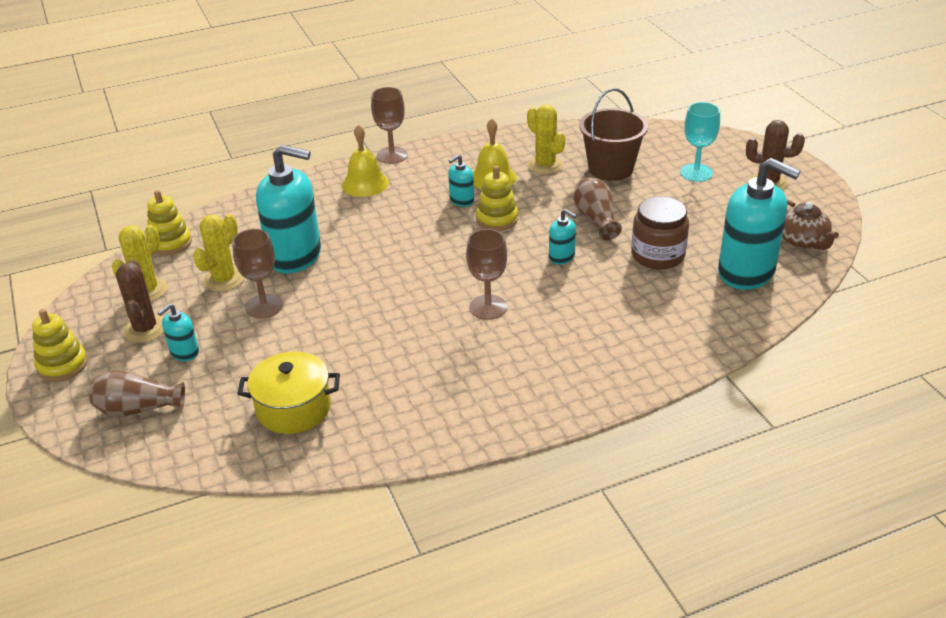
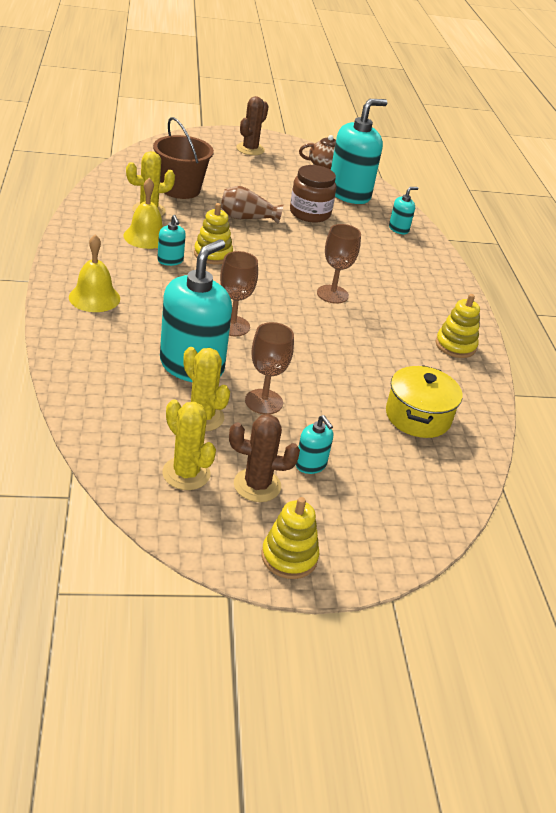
camera: 80 degrees left, 0 degrees up
(138, 409) = (384, 509): brown vase -> none
(170, 243) = (102, 441): yellow stacking toy -> yellow stacking toy (455, 345)
(392, 155) = (55, 270): brown goblet -> brown goblet (232, 326)
(562, 257) = (287, 246): turquoise soap dispenser -> turquoise soap dispenser (398, 229)
(696, 173) = (216, 165): turquoise goblet -> none

